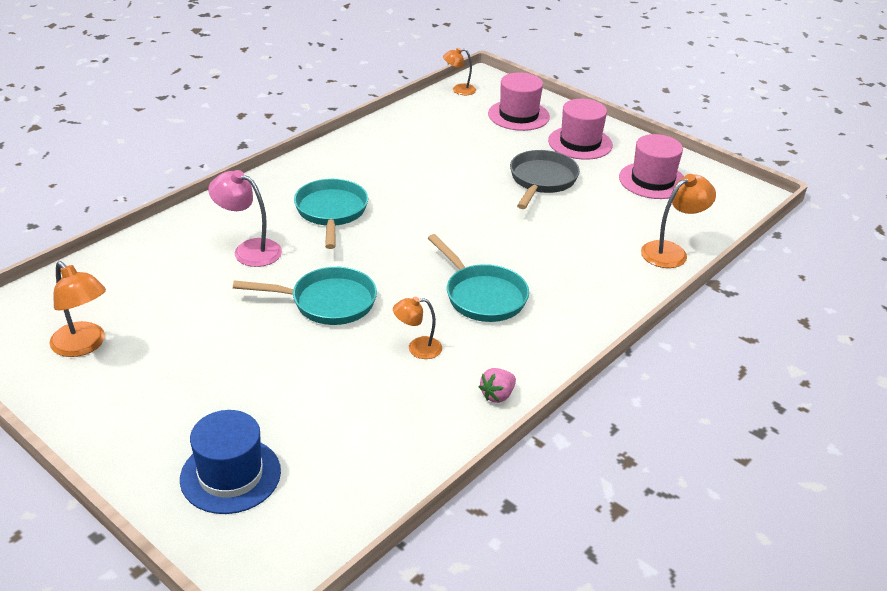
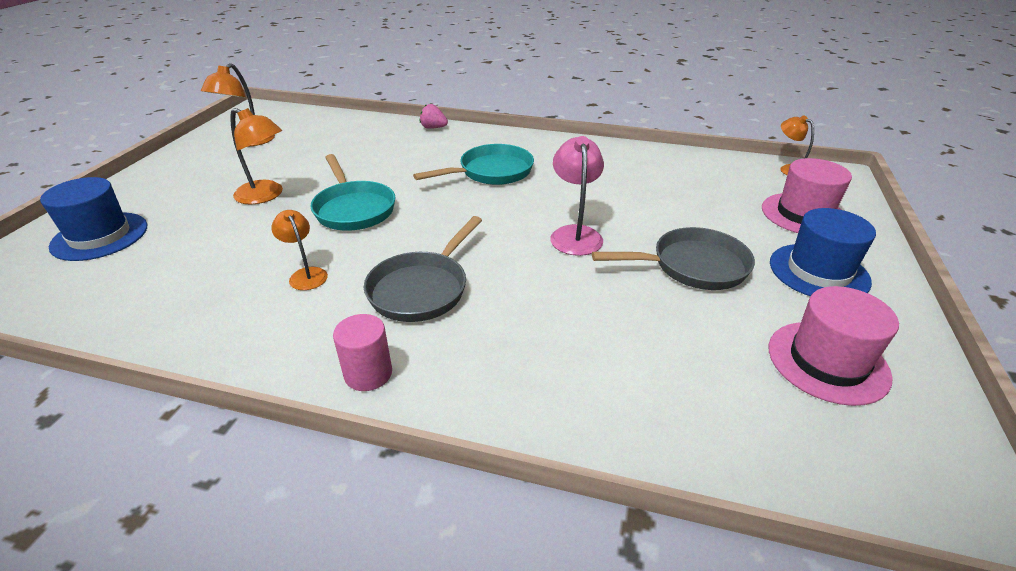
camera: 65 degrees right, 0 degrees up
(249, 250) = (404, 157): pink lamp -> pink lamp (575, 234)
(482, 296) = (422, 289): turquoise pan -> grey pan
(497, 395) = (241, 351): pink strawberry -> pink strawberry (433, 128)
(561, 341) = (368, 374): none -> pink cylinder
(580, 143) = (818, 272): pink hat -> blue hat
(671, 251) = (665, 433): orange lamp -> orange lamp (266, 195)

